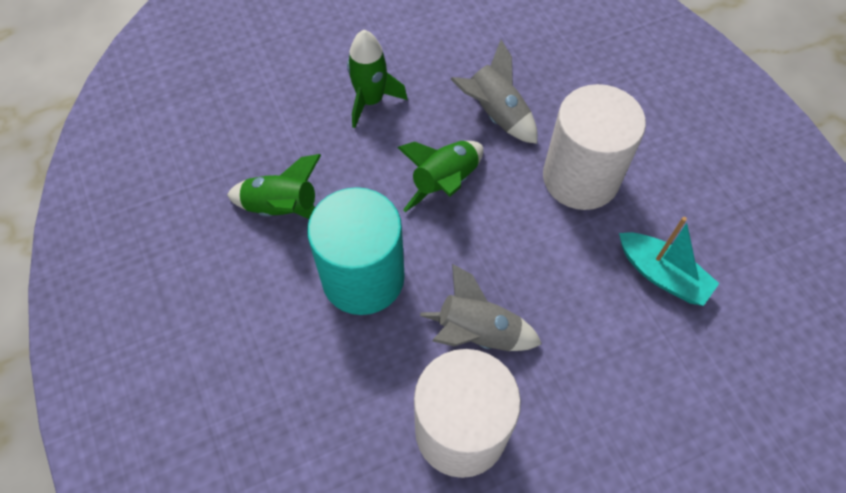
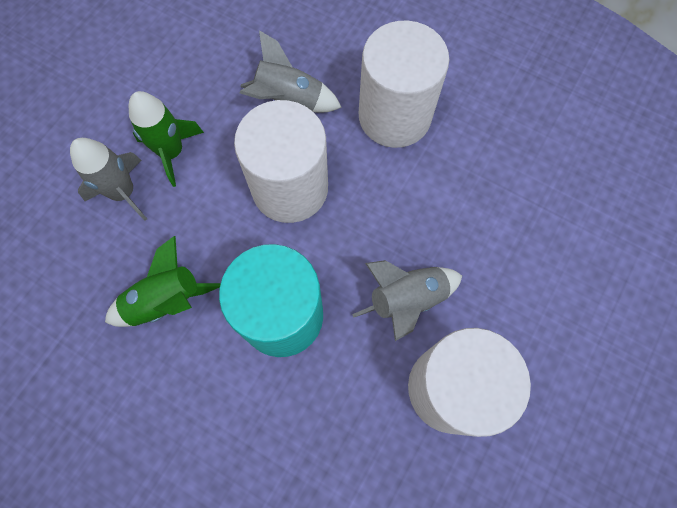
camera: 35 degrees left, 10 degrees up
(311, 110) = (123, 192): none -> grey rocket
(445, 183) = (290, 188): green rocket -> white cylinder
(662, 275) = (508, 159): turquoise boat -> none

